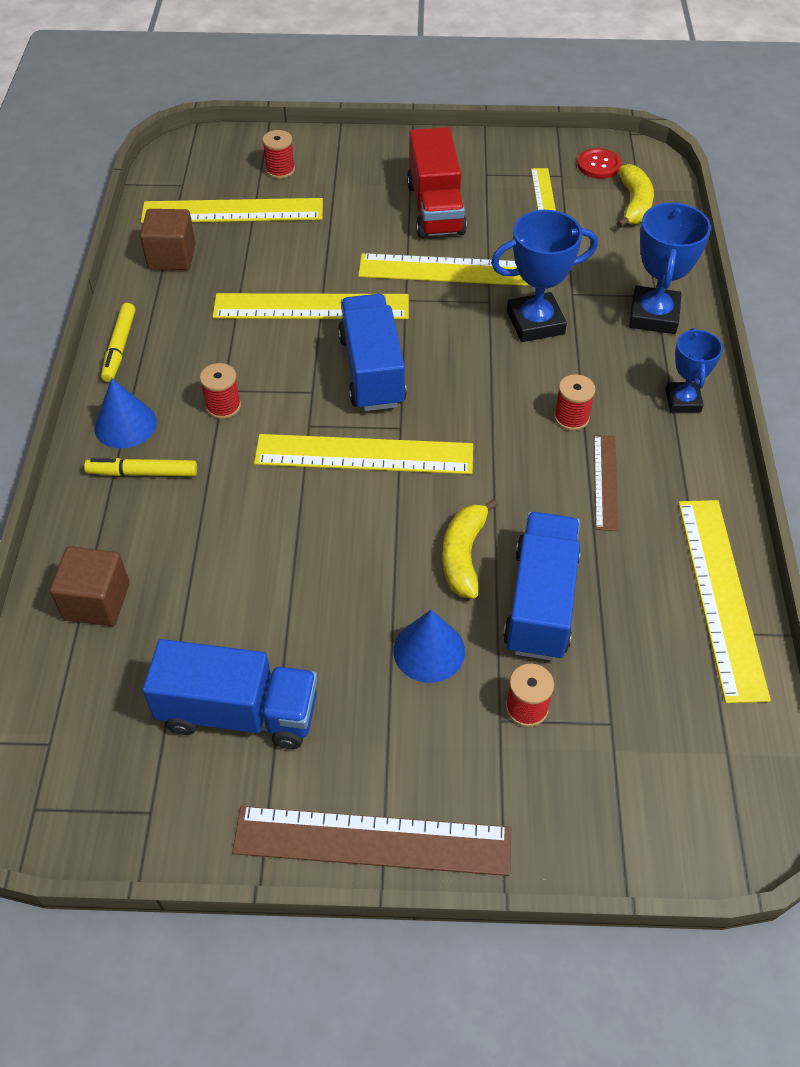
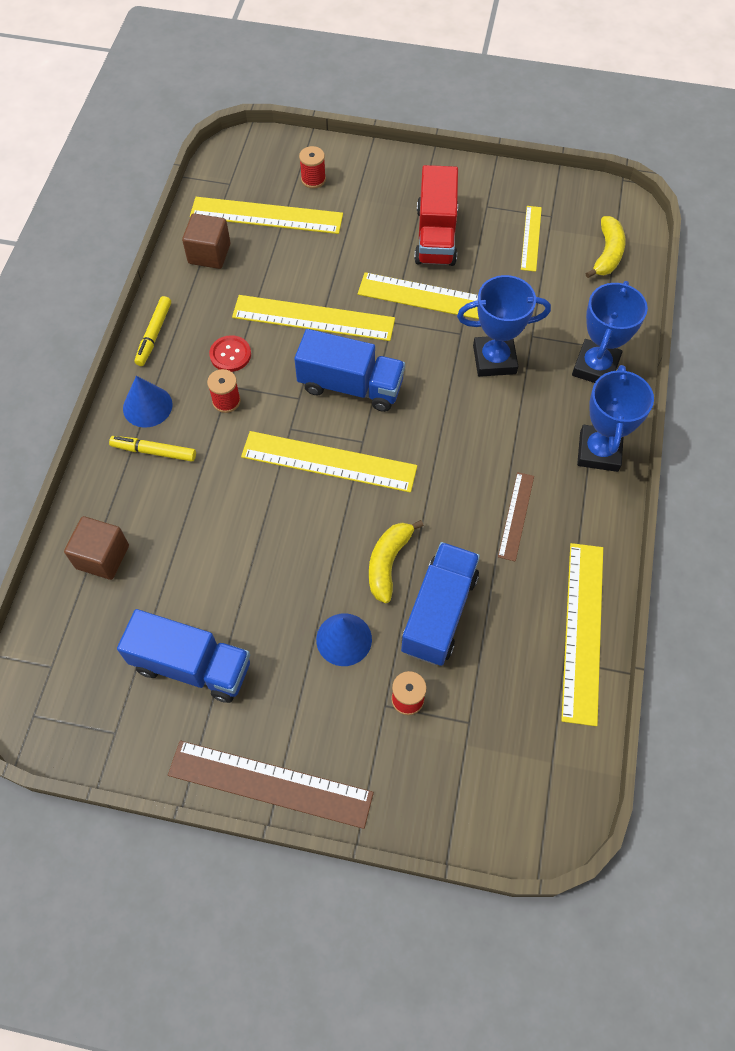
camera: 10 degrees right, 10 degrees up
(372, 371) = (350, 386): blue truck -> blue truck turned 105 degrees clockwise
(571, 418) = (502, 453): red spool -> none
(599, 165) = (586, 209): red button -> red button (230, 354)
(682, 401) = (598, 451): blue trophy -> blue trophy, size x1.57

